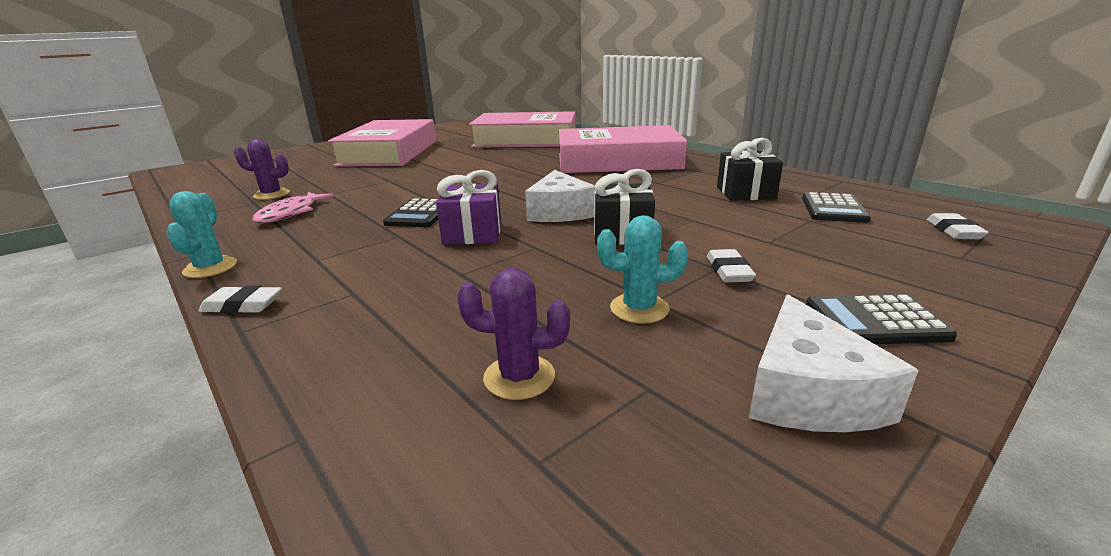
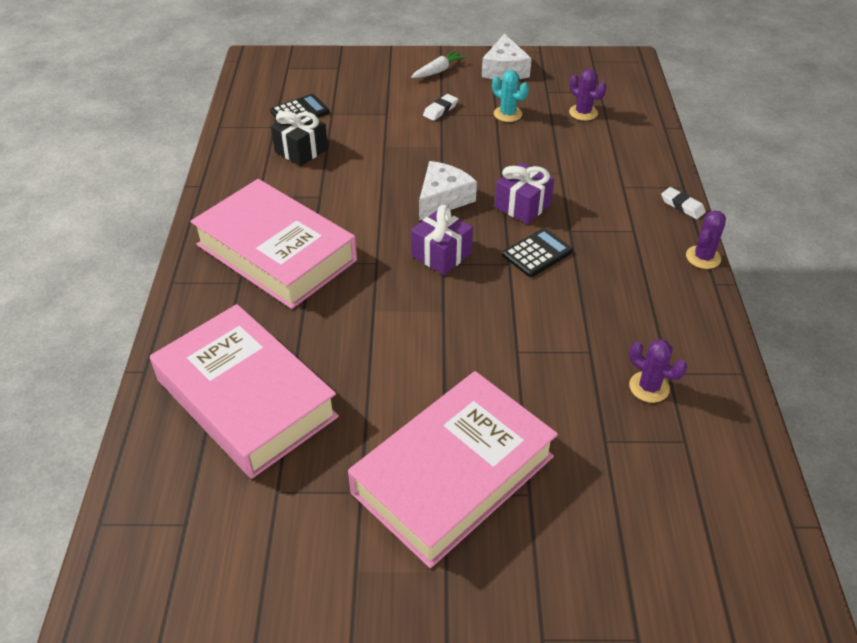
camera: 140 degrees left, 20 degrees up
(210, 268) = (703, 257): turquoise cactus -> purple cactus
(290, 213) = (637, 320): pink fish -> none
(504, 191) = (441, 254): none -> purple gift
(622, 234) = (442, 157): black gift -> none
(808, 393) = (504, 69): white cheese -> white cheese turned 135 degrees clockwise
(875, 321) = (438, 71): black calculator -> white carrot
(953, 231) = (298, 75): white eraser -> none

